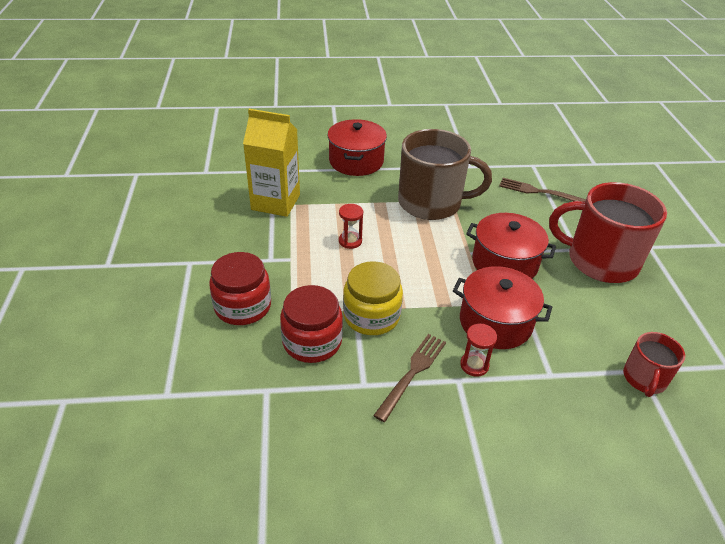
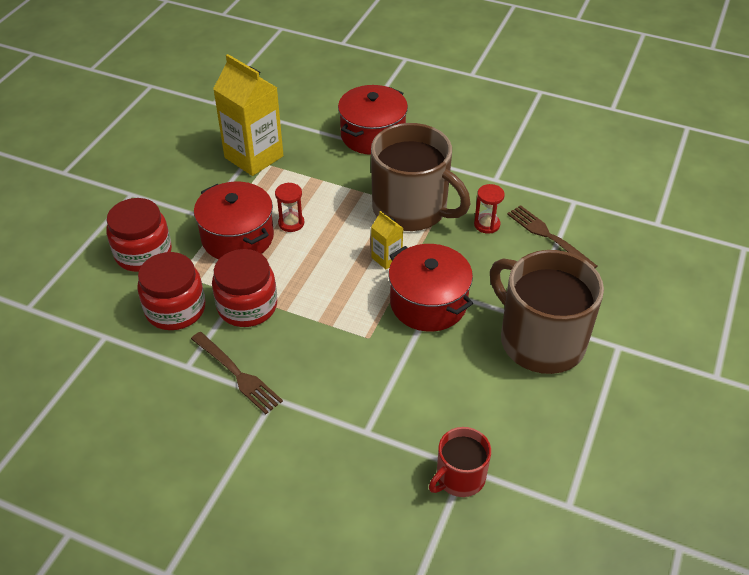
camera: 30 degrees right, 5 degrees up
(371, 316) = (247, 306): yellow jar -> red jar
(412, 373) = (237, 374): brown fork -> brown fork turned 75 degrees clockwise
(446, 242) = (386, 258): none -> yellow carton
(474, 365) = (301, 391): red hourglass -> red hourglass (487, 224)
(495, 322) = (360, 359): red pot -> red pot (237, 237)
(600, 261) = (540, 340): red mug -> brown mug

